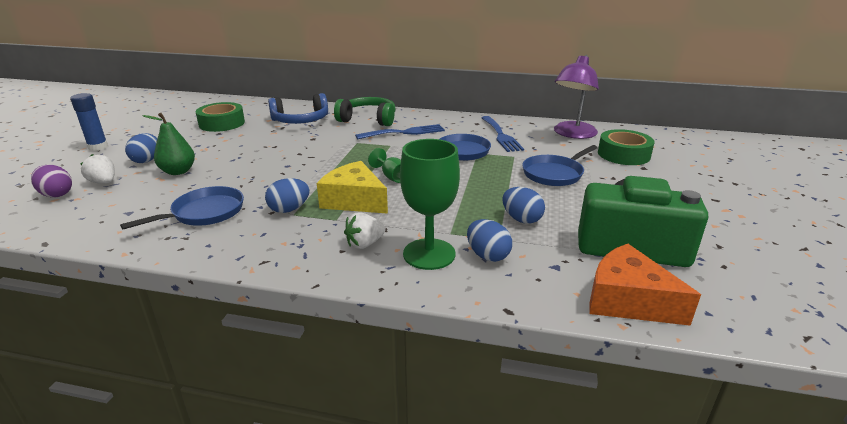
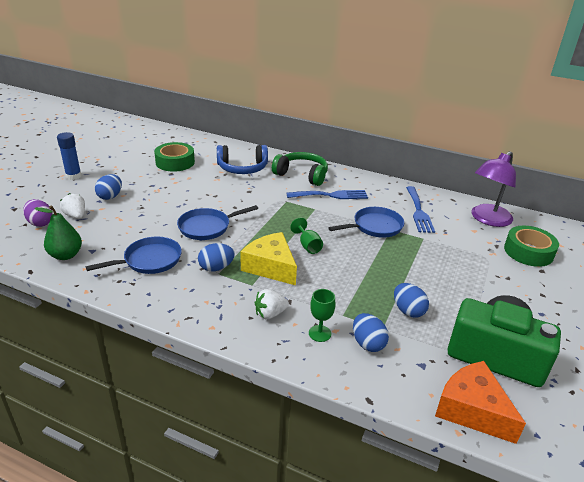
camera: 10 degrees right, 5 degrees up
(178, 171) = (134, 213): green pear -> green pear (66, 255)
(429, 254) = (320, 333): green goblet -> green goblet, size x0.53
(554, 174) = (454, 265): blue pan -> blue pan (207, 227)

